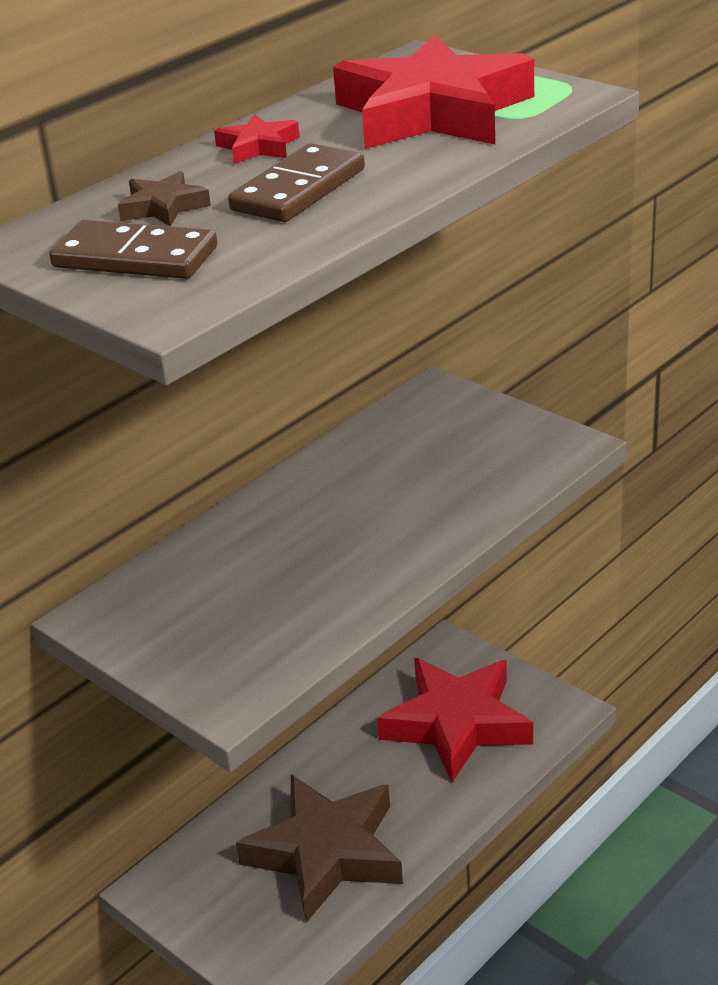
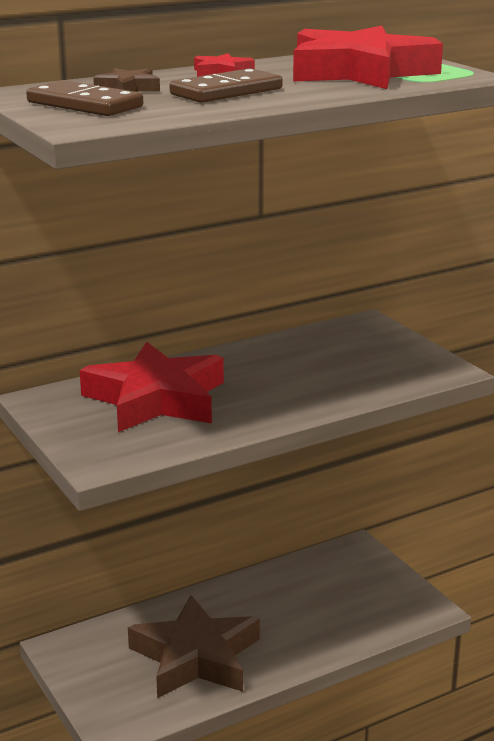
camera: 15 degrees right, 10 degrees down
(457, 724) = (338, 598): red star -> red star (156, 399)

